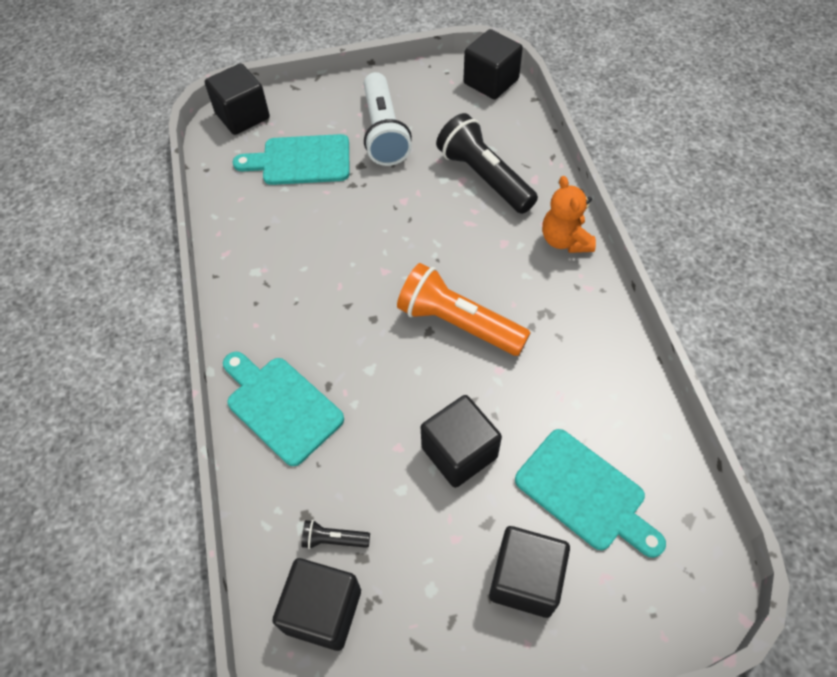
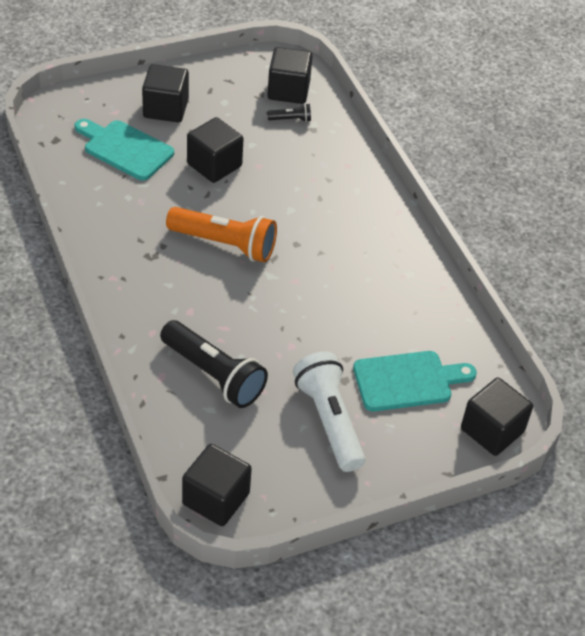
camera: 165 degrees right, 10 degrees down
(281, 406) = (351, 183): turquoise cutting board -> none
(565, 240) = (132, 317): orange teddy bear -> none

